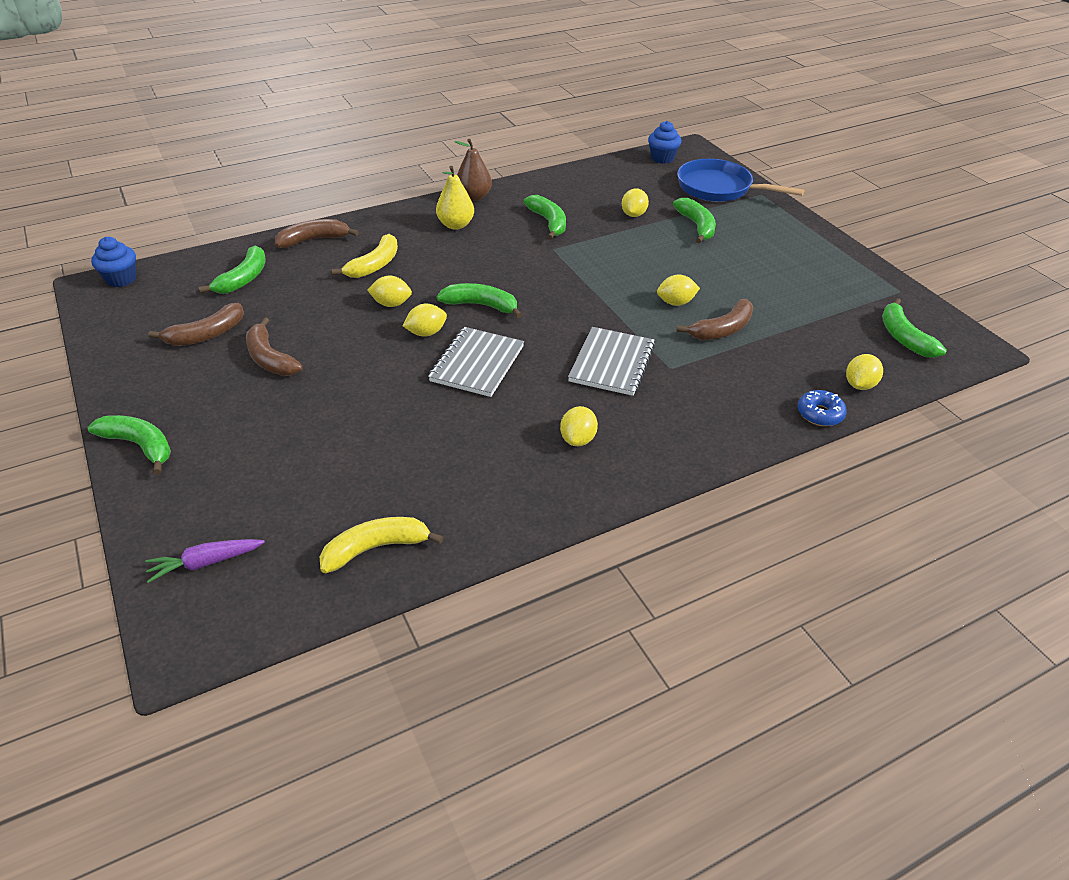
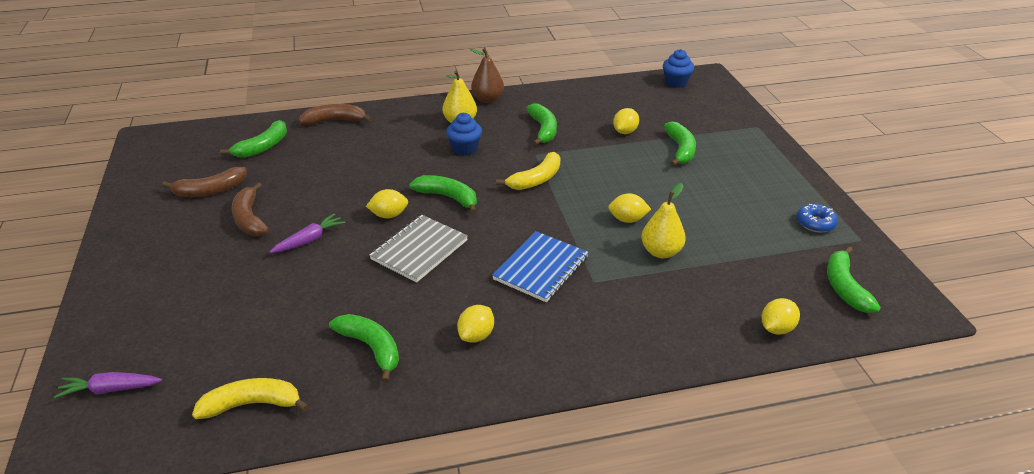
camera: 15 degrees right, 5 degrees down
(121, 279) = (169, 135): blue cupcake -> blue cupcake (465, 149)
(140, 446) = (112, 277): green banana -> green banana (371, 348)
(351, 371) = (309, 240): none -> purple carrot
(374, 265) = (374, 149): yellow banana -> yellow banana (536, 179)
(391, 304) = (372, 185): yellow lemon -> none
(611, 363) = (541, 268): grey notebook -> blue notebook
(719, 188) = (718, 116): blue pan -> none
(722, 329) = (661, 252): brown banana -> yellow pear
(820, 414) = (722, 351): blue donut -> blue donut (815, 223)

